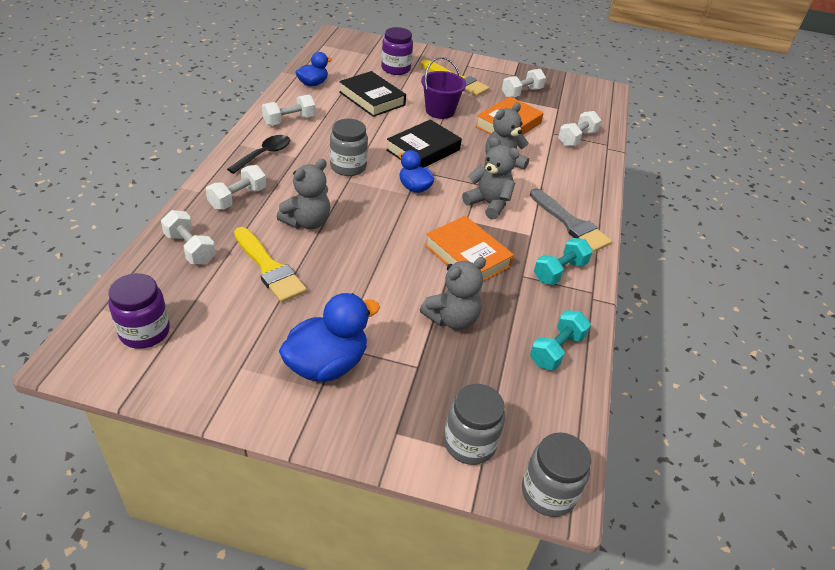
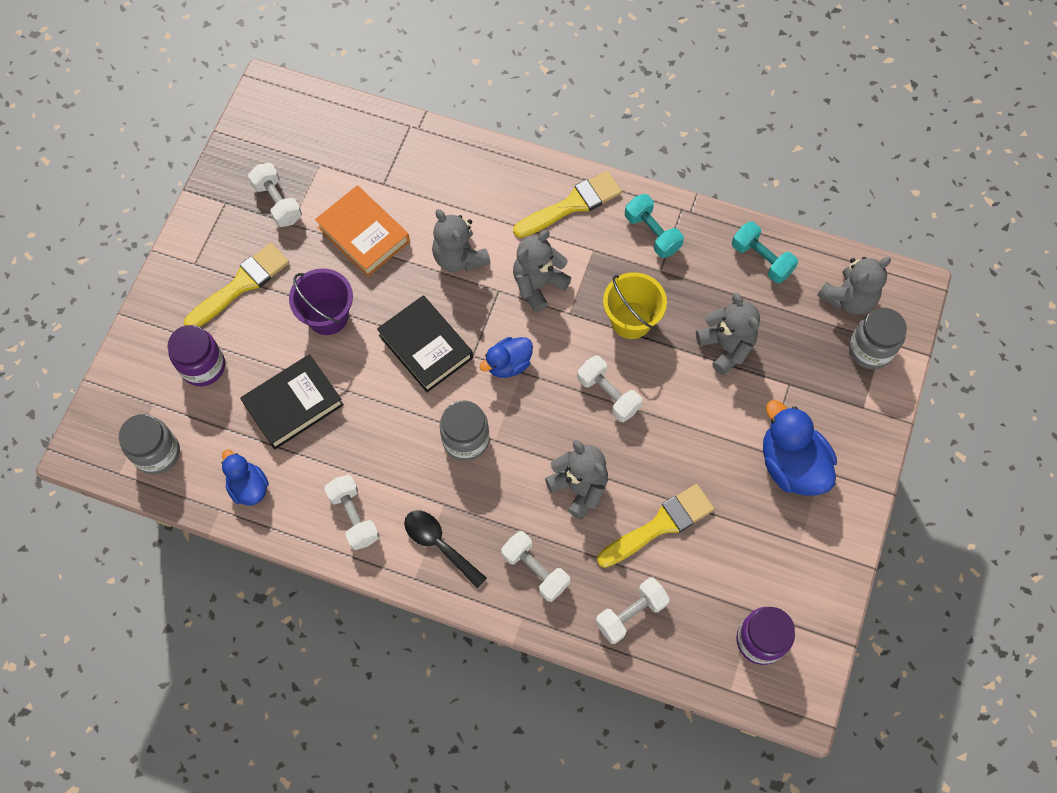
camera: 80 degrees left, 25 degrees up
(467, 256) = (631, 320): orange book -> yellow bucket
(530, 425) = (848, 298): none -> grey teddy bear
(548, 492) = (912, 297): grey jar -> grey jar (157, 453)
(570, 223) = (572, 205): grey brush -> yellow brush
(577, 138) = (396, 158): white dumbbell -> white dumbbell (608, 394)

